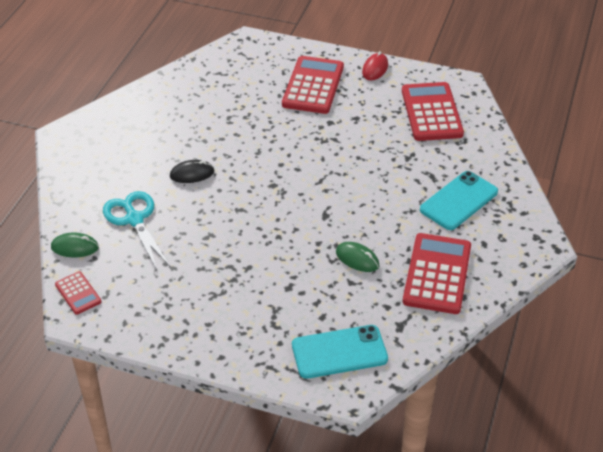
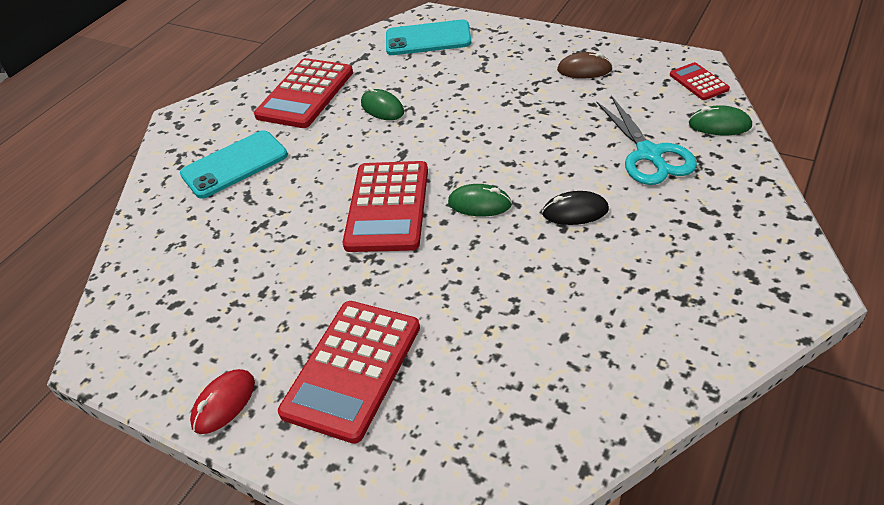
camera: 165 degrees left, 0 degrees up
(177, 307) = (584, 70): none -> brown mouse
(258, 177) = (479, 204): none -> green mouse
(431, 112) = (184, 297): red calculator -> red calculator (387, 207)

